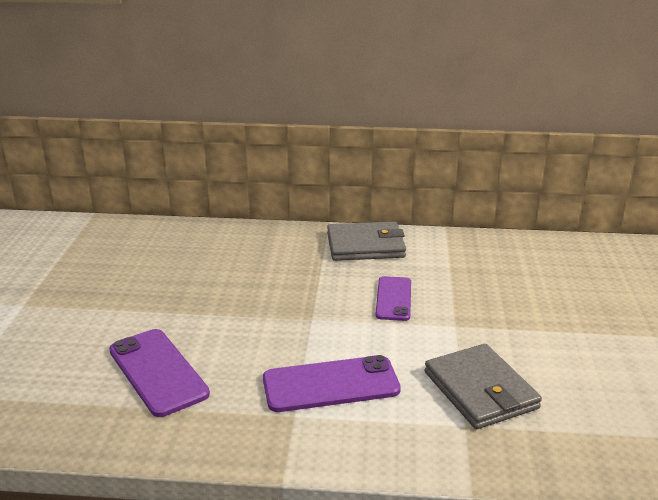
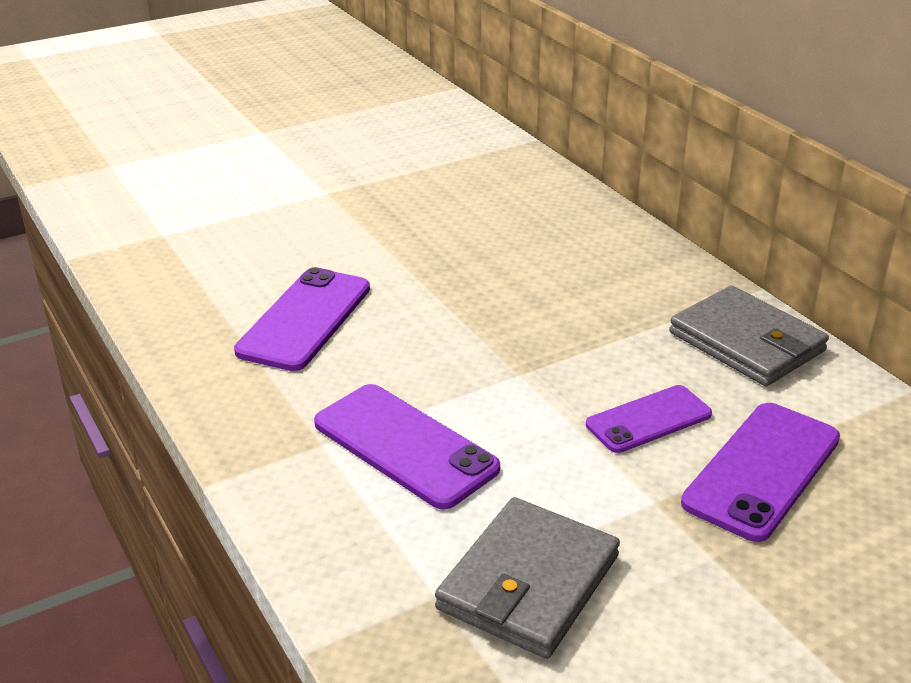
camera: 55 degrees right, 5 degrees up
(461, 287) = (762, 470): none -> purple phone

